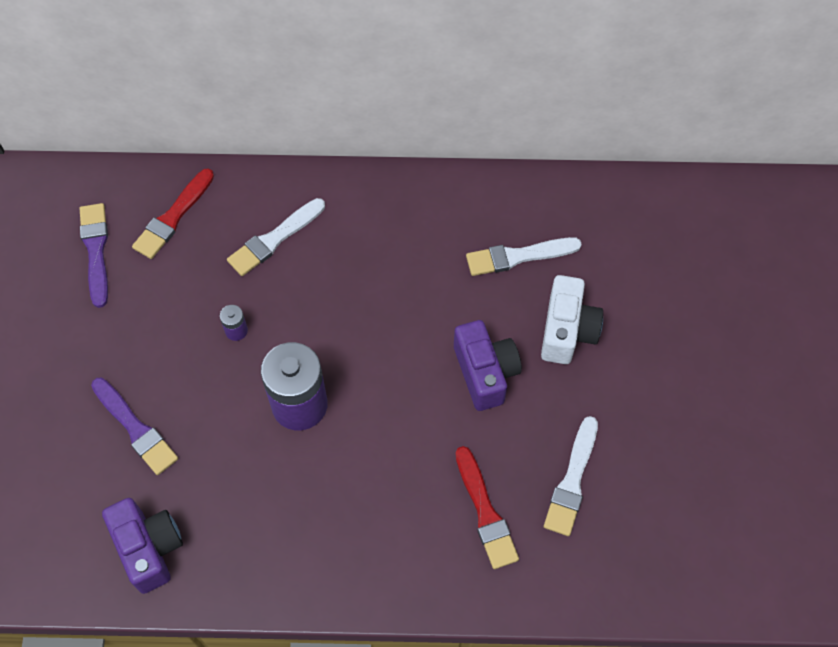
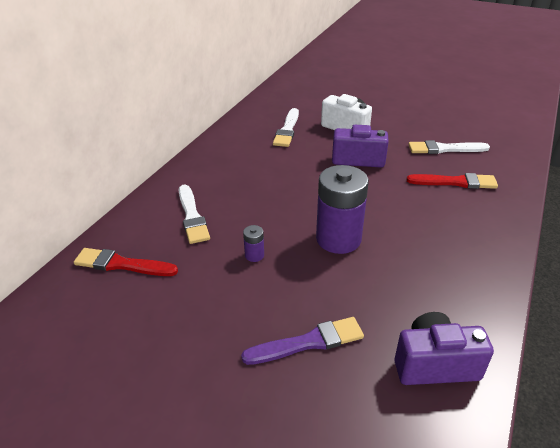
camera: 65 degrees left, 25 degrees down
(96, 250) = (106, 323): purple brush -> none
(173, 217) = (122, 264): red brush -> red brush turned 135 degrees clockwise
(572, 481) = (444, 149): white brush -> white brush turned 135 degrees clockwise

